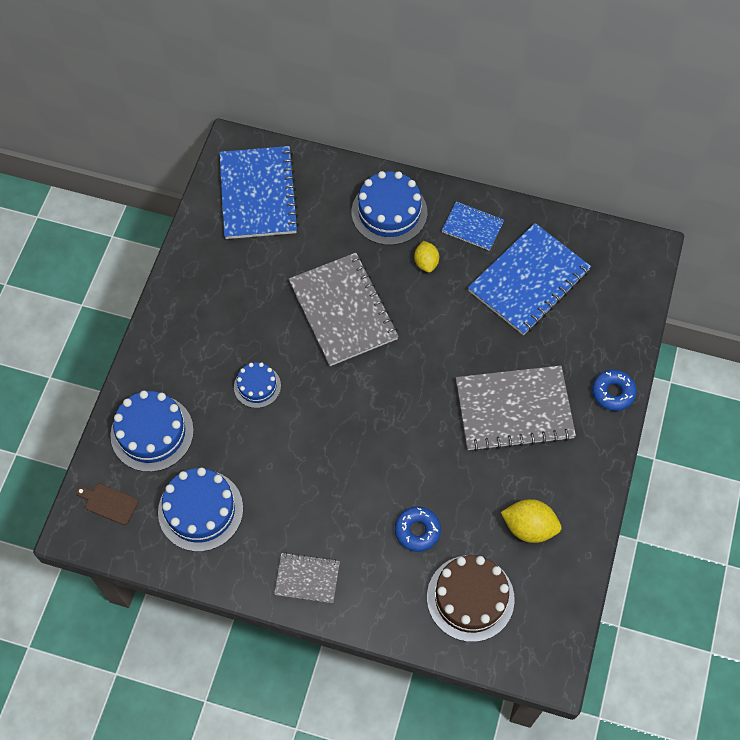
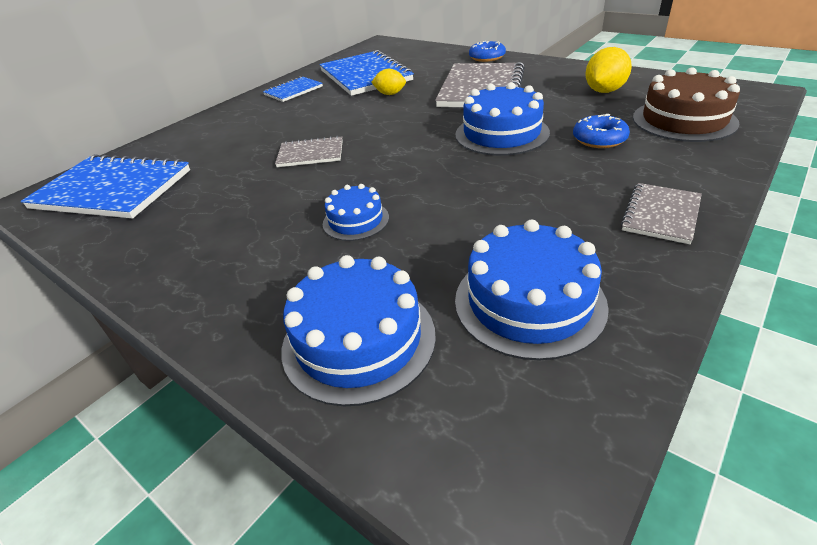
camera: 65 degrees left, 25 degrees down
(109, 503) = (475, 437): brown cutting board -> none
(343, 311) = (310, 154): grey notebook -> grey notebook, size x0.52
(389, 212) = (234, 122): blue cake -> blue cake (501, 133)
(426, 263) = (304, 111): yellow lemon -> yellow lemon (390, 94)

